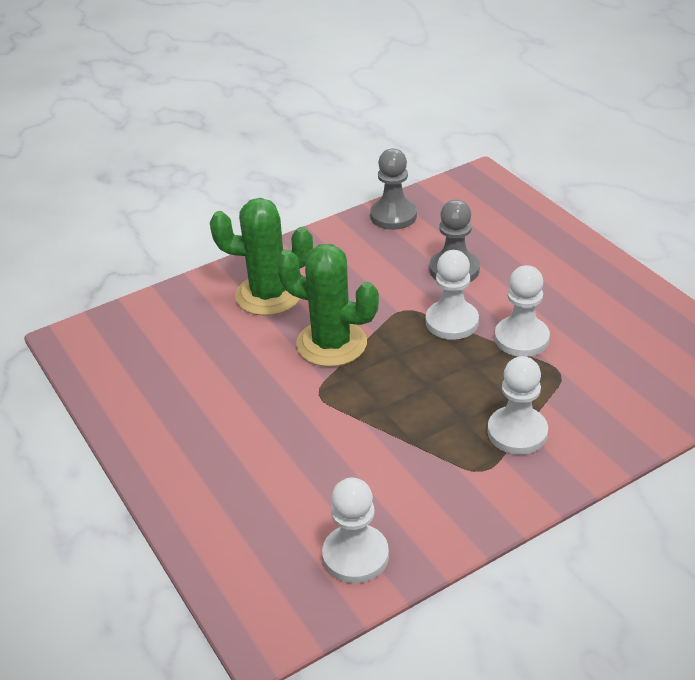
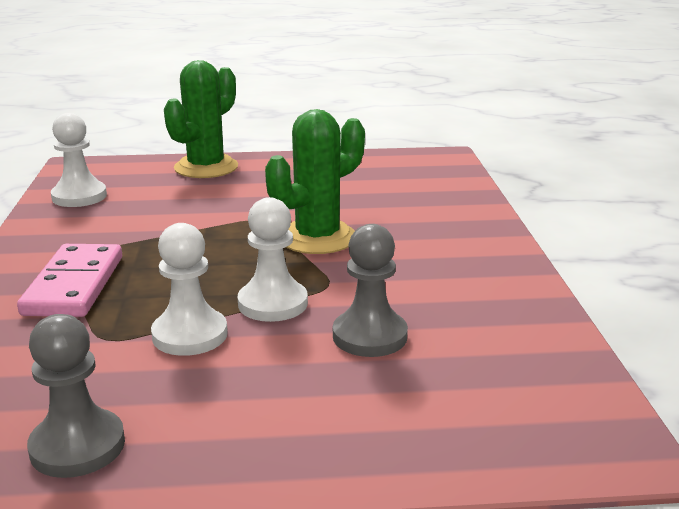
camera: 115 degrees right, 15 degrees down
(268, 295) = (429, 228): green cactus -> green cactus (206, 167)
(393, 216) = (538, 331): grey pawn -> grey pawn (77, 446)
(517, 432) = (74, 285): white pawn -> pink domino

